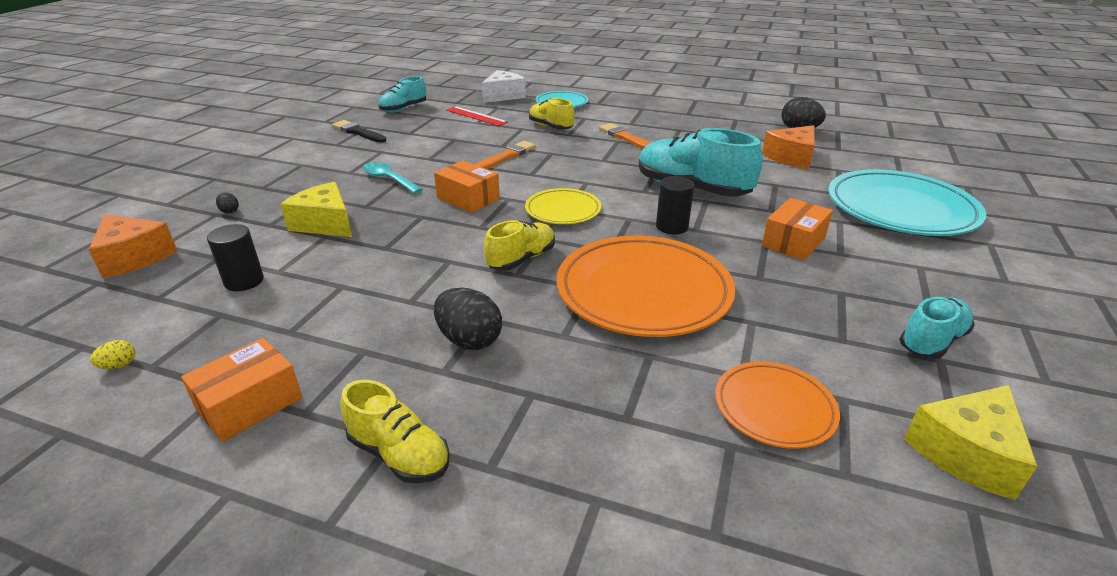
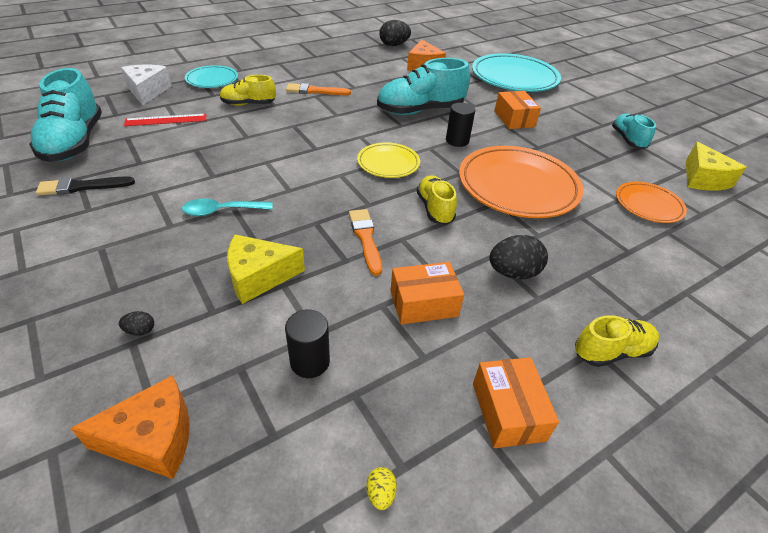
camera: 55 degrees left, 10 degrees up
(404, 109) = (74, 142): turquoise shoe -> turquoise shoe, size x1.73
(468, 198) = (316, 190): orange box -> orange box (423, 303)
(506, 156) = (269, 143): orange brush -> orange brush (365, 238)

